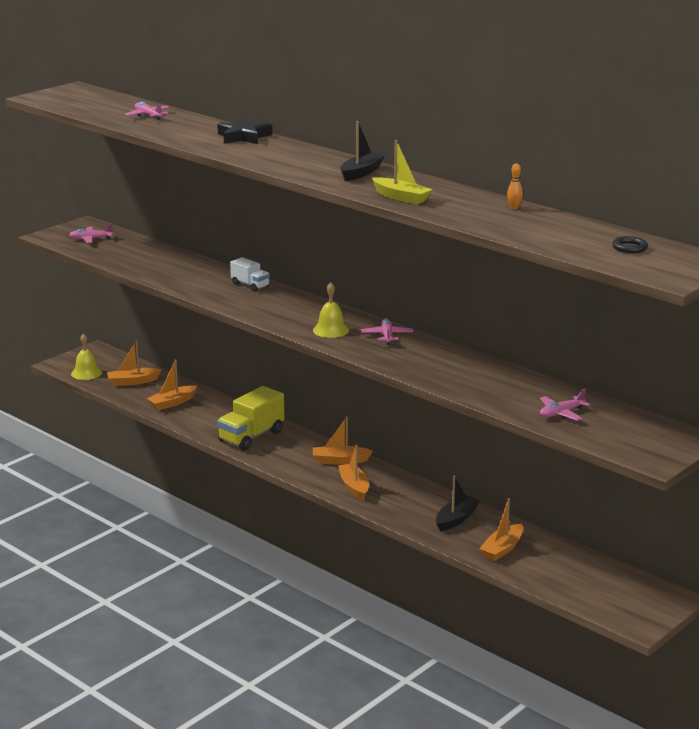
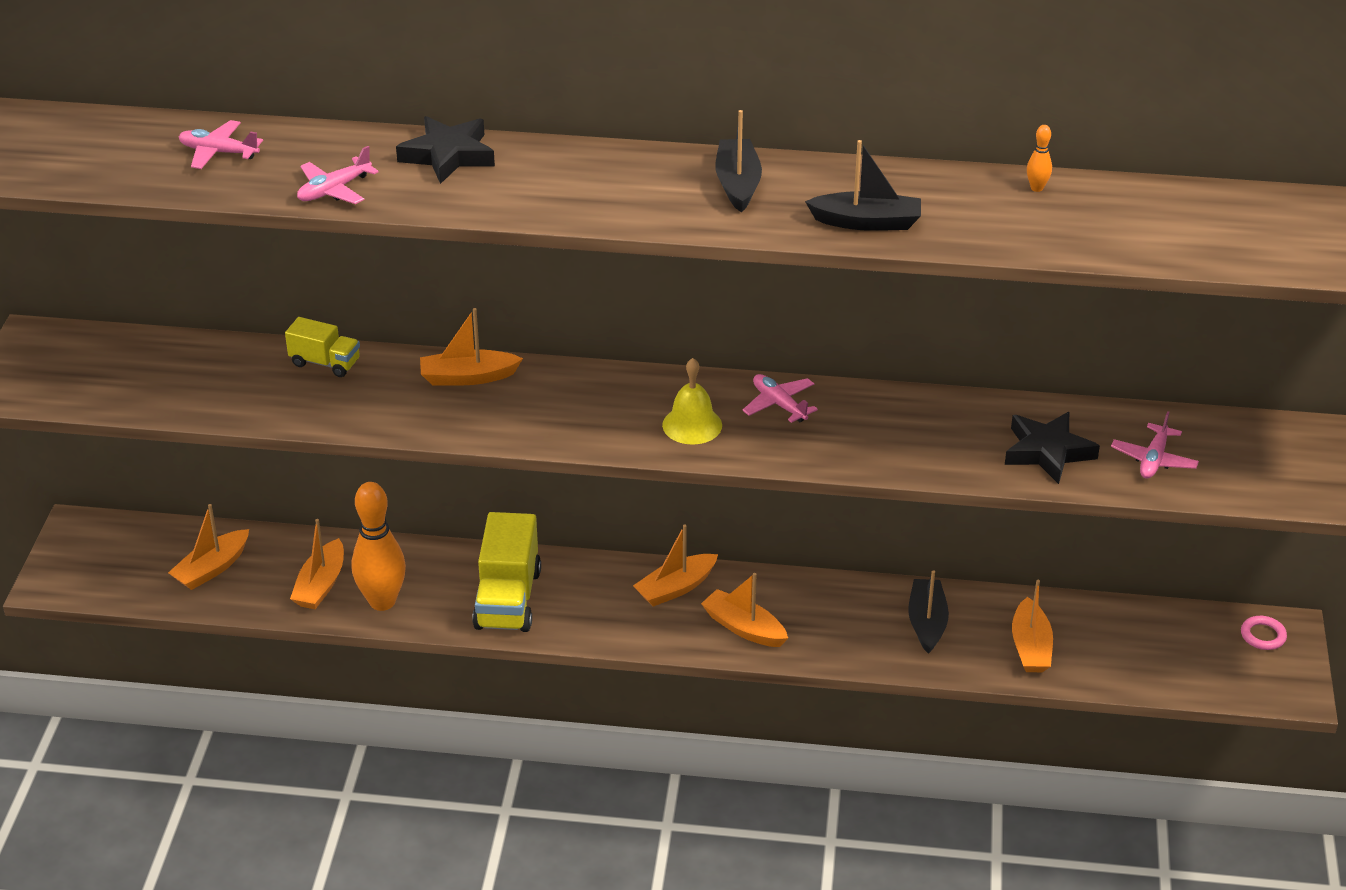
camera: 35 degrees left, 15 degrees up
(86, 373) = (116, 582): yellow bell -> none
(91, 239) = (87, 370): pink plane -> pink plane (334, 190)
(192, 418) = (382, 601): none -> orange bowling pin
(194, 264) = (325, 363): none -> yellow truck
(250, 285) = (468, 377): white truck -> orange boat
(401, 197) = (866, 222): yellow boat -> black boat
(504, 393) = (1047, 452): none -> black star
(629, 248) = (1277, 222): black ring -> none
(653, 595) = (1263, 635): none -> pink ring

